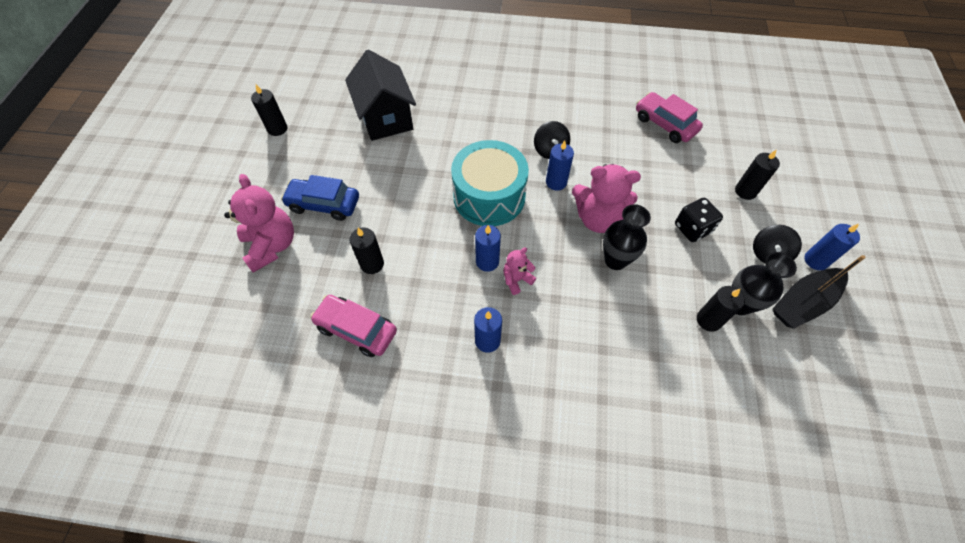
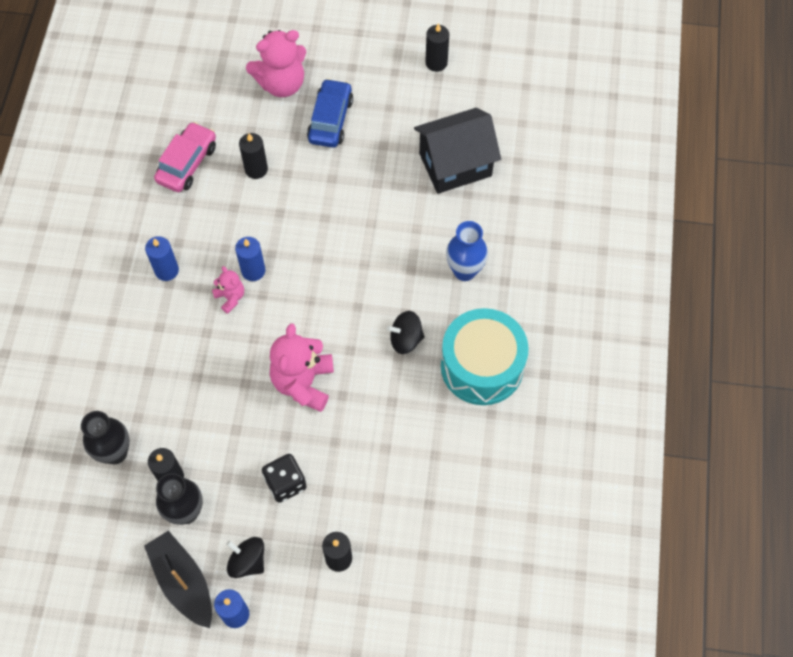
camera: 90 degrees right, 5 degrees up
(486, 114) = (464, 271): none -> blue vase
(489, 196) = (337, 273): turquoise drum -> turquoise drum (482, 366)
(556, 182) = (356, 342): blue candle -> none
(615, 260) = (248, 394): black vase -> black vase (115, 452)
(664, 124) = (451, 481): pink car -> none

